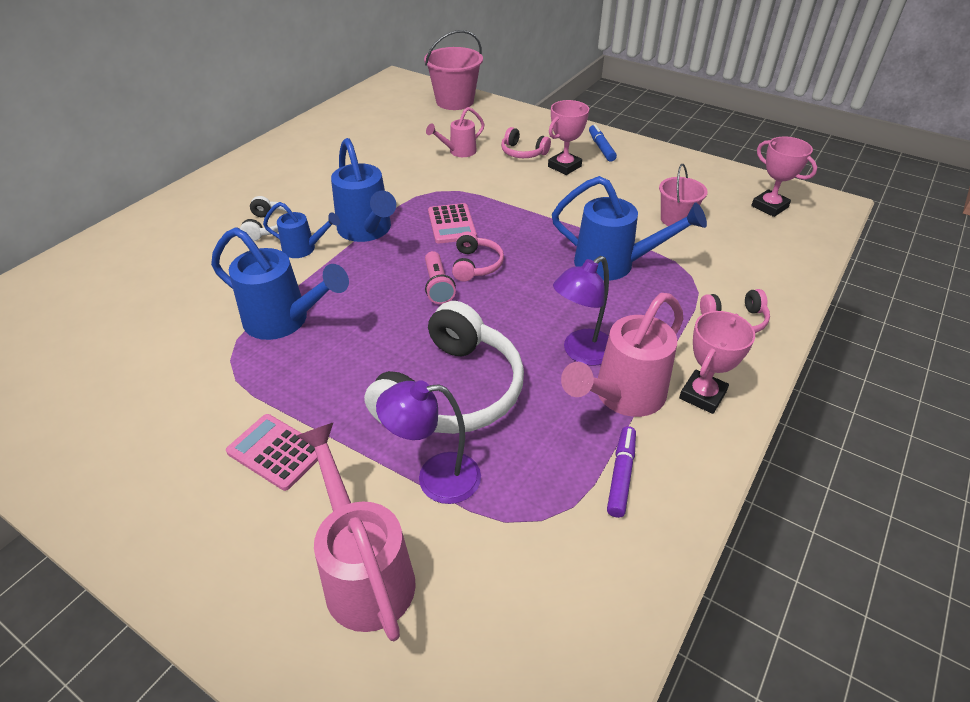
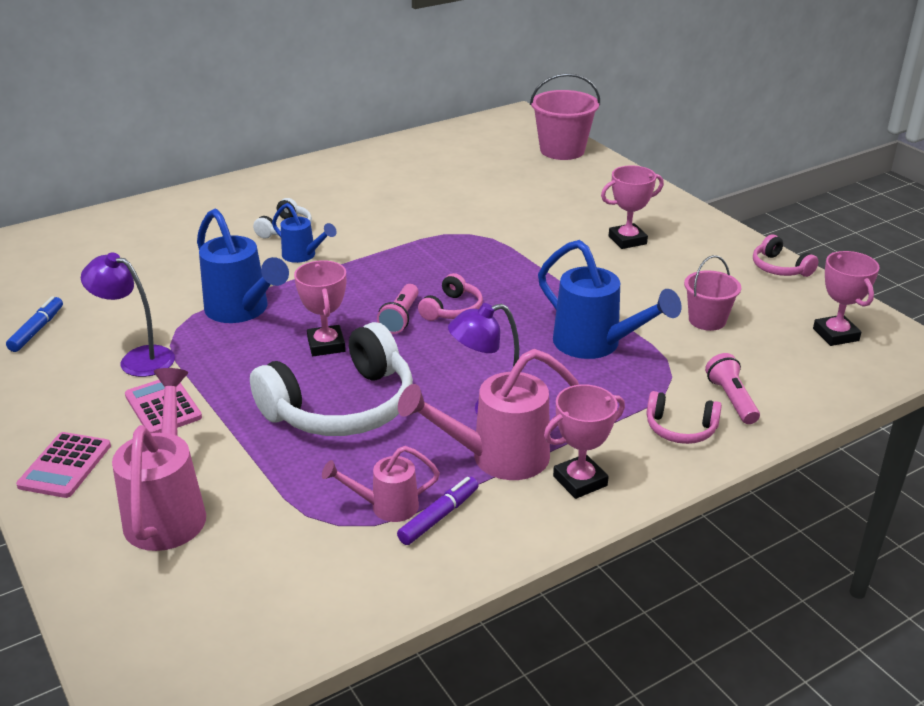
camera: 25 degrees right, 10 degrees down
(367, 231) = (372, 255): blue watering can -> none
(391, 333) = (326, 345): none -> pink trophy
(435, 478) = (274, 466): purple lamp -> purple lamp (137, 359)
(451, 224) = (459, 267): pink calculator -> pink calculator (65, 466)
(458, 152) = (523, 201): pink watering can -> pink watering can (386, 507)
(523, 152) = (593, 216): pink headphones -> pink headphones (779, 268)
(601, 148) = (687, 230): blue marker -> blue marker (37, 330)
(747, 282) = (731, 399): none -> pink flashlight

